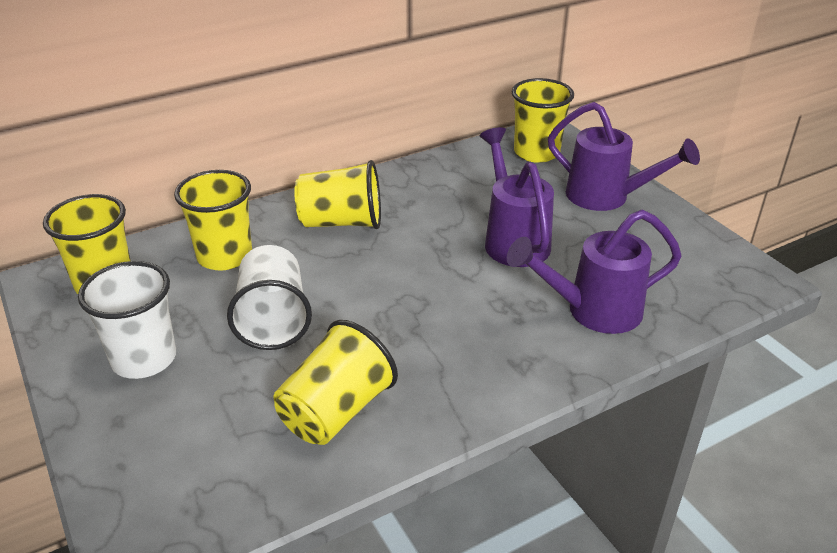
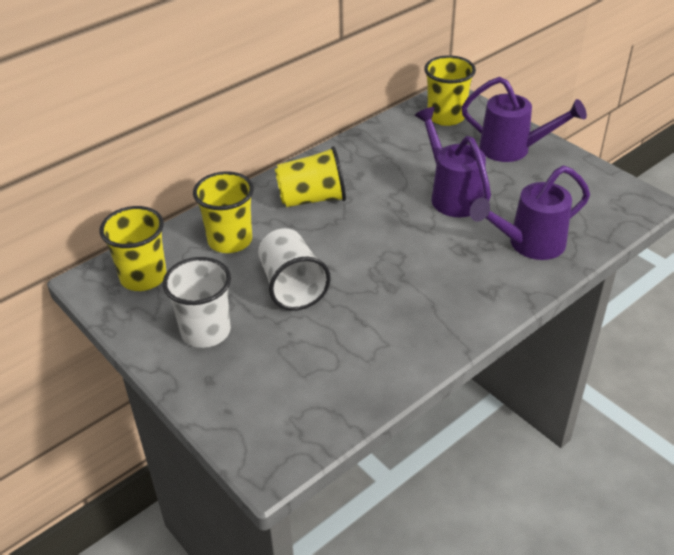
camera: 10 degrees left, 5 degrees up
(336, 411) = (368, 347): yellow cup -> none

